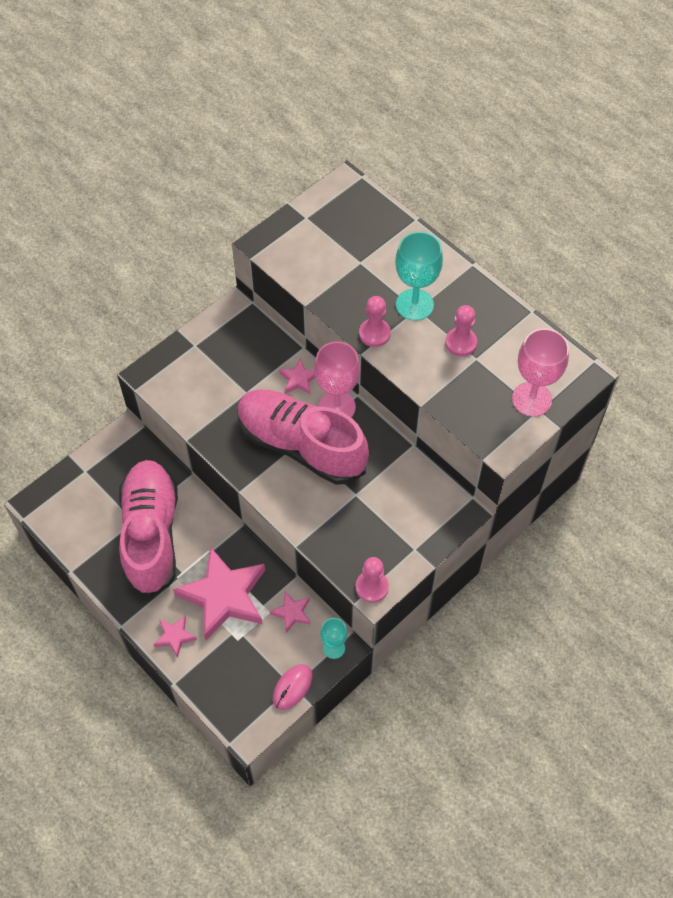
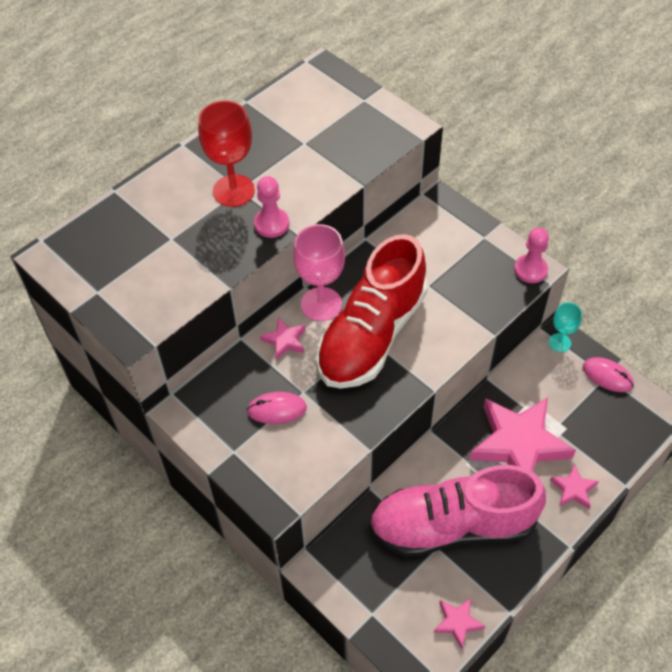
camera: 90 degrees left, 5 degrees down
(230, 374) = (277, 409): none -> pink mouse
(292, 613) = (528, 380): pink star -> pink star (457, 622)
(301, 445) = (371, 335): pink shoe -> red shoe
(414, 305) = (233, 191): turquoise goblet -> red goblet
(461, 343) = (284, 154): pink pawn -> none
(531, 399) = (351, 104): pink goblet -> none

